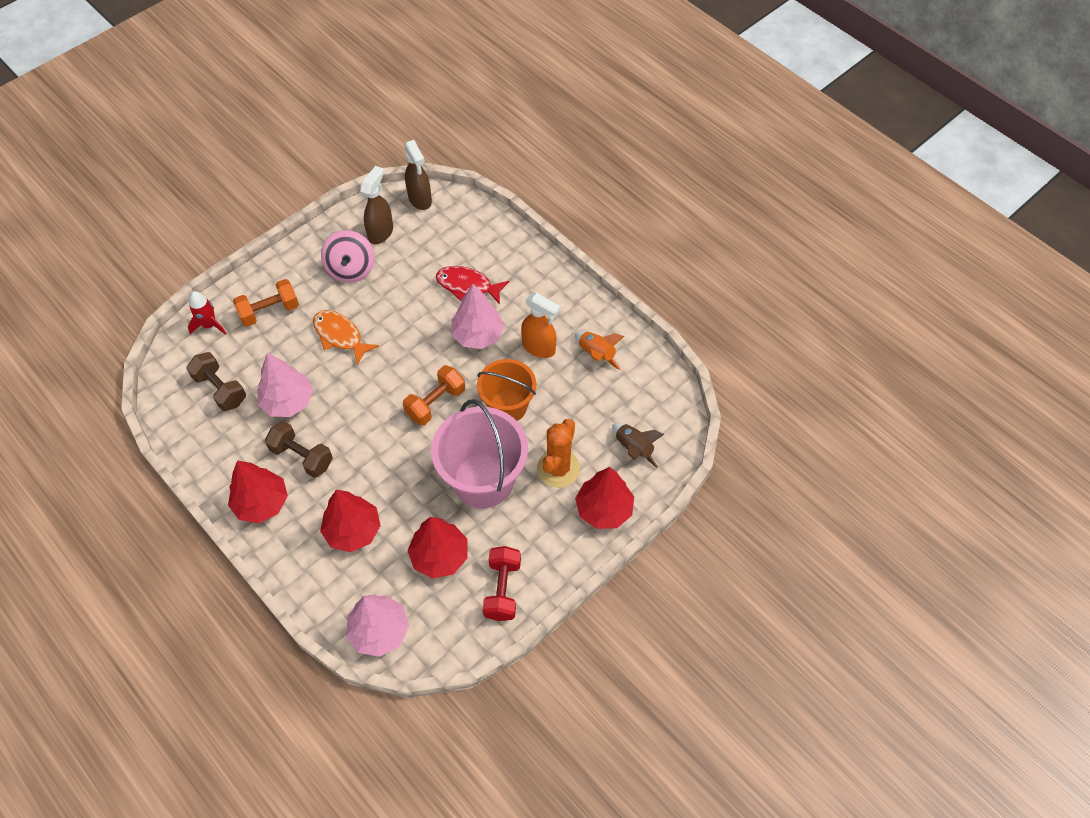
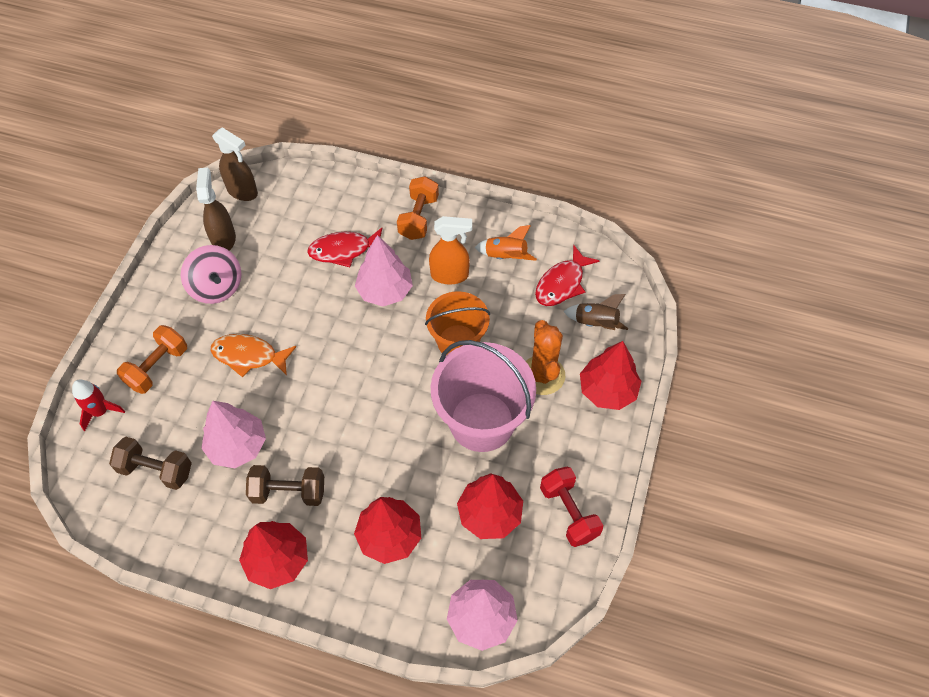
camera: 30 degrees left, 0 degrees up
(435, 403) = (387, 373): orange dumbbell -> orange dumbbell (418, 217)
(628, 401) = (562, 283): none -> red fish

